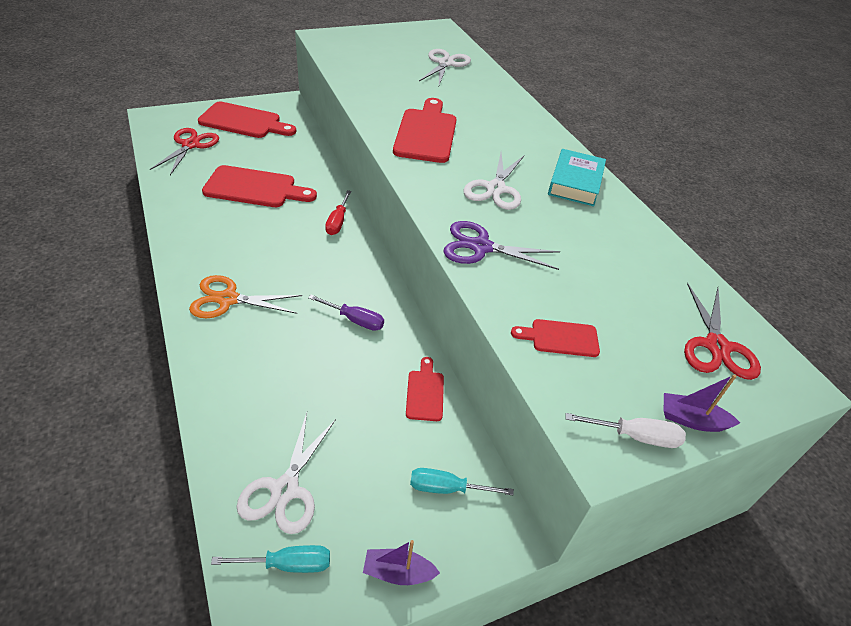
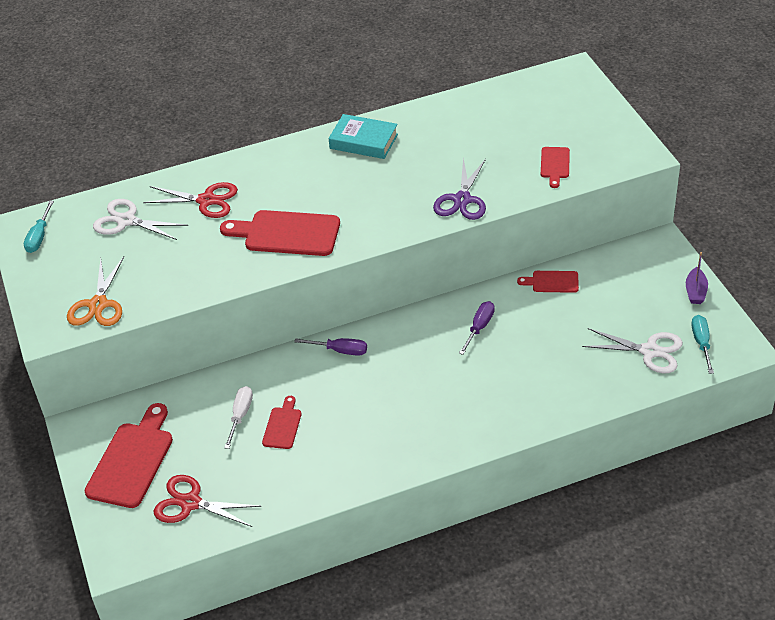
camera: 80 degrees left, 0 degrees up
(228, 299) = (463, 416): orange scissors -> orange scissors (98, 305)
(255, 188) = (282, 426): red cutting board -> red cutting board, size x0.53
(337, 222) = (341, 351): red screwdriver -> purple screwdriver
(446, 488) = (632, 270): turquoise screwdriver -> turquoise screwdriver (39, 237)
(495, 189) = (379, 189): white scissors -> none
(636, 436) = (630, 141): white screwdriver -> white screwdriver (240, 415)
(691, 420) = (612, 117): purple boat -> none
(716, 346) = (549, 96): red scissors -> red scissors (206, 200)

